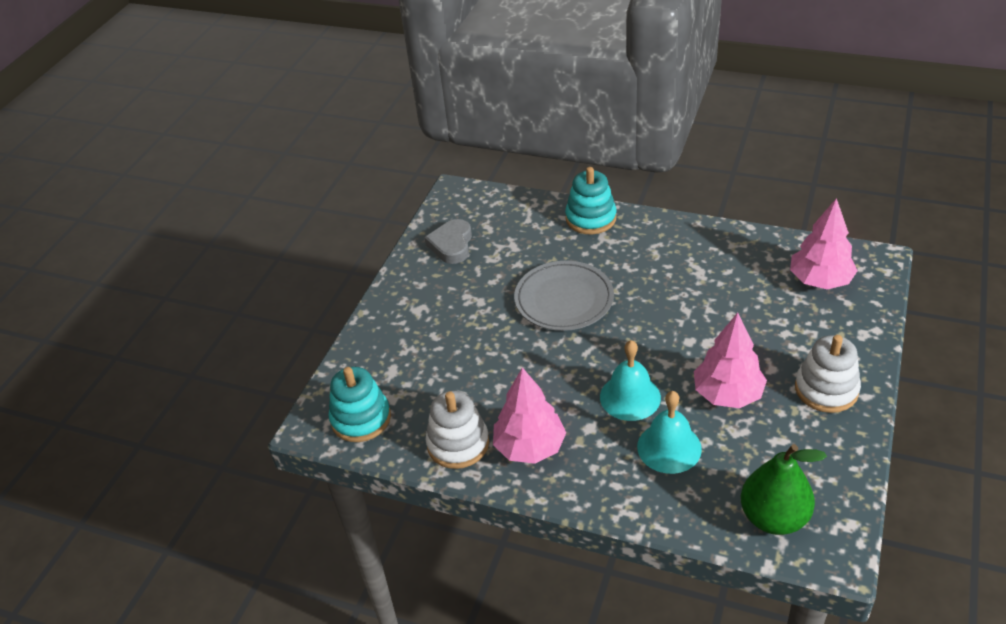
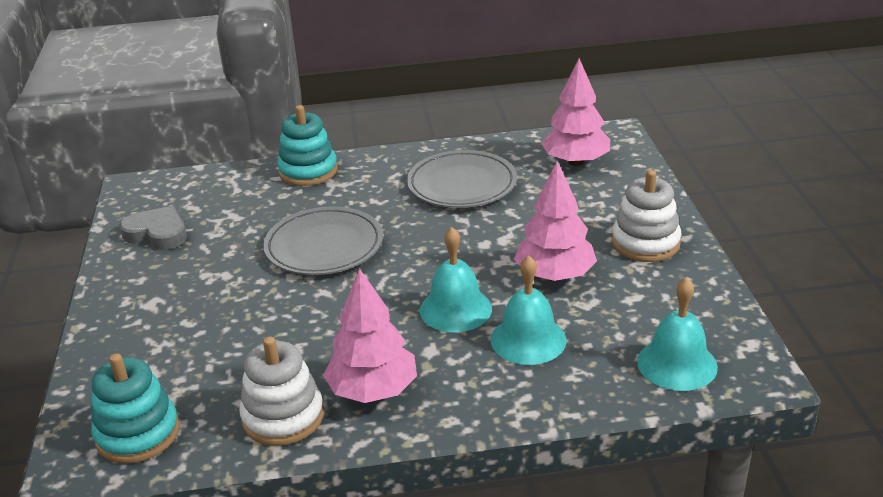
camera: 30 degrees left, 10 degrees down
(451, 245) = (157, 234): grey heart -> grey heart turned 135 degrees clockwise
(706, 273) = (462, 185): none -> grey plate
(773, 517) = (677, 364): green pear -> turquoise bell

